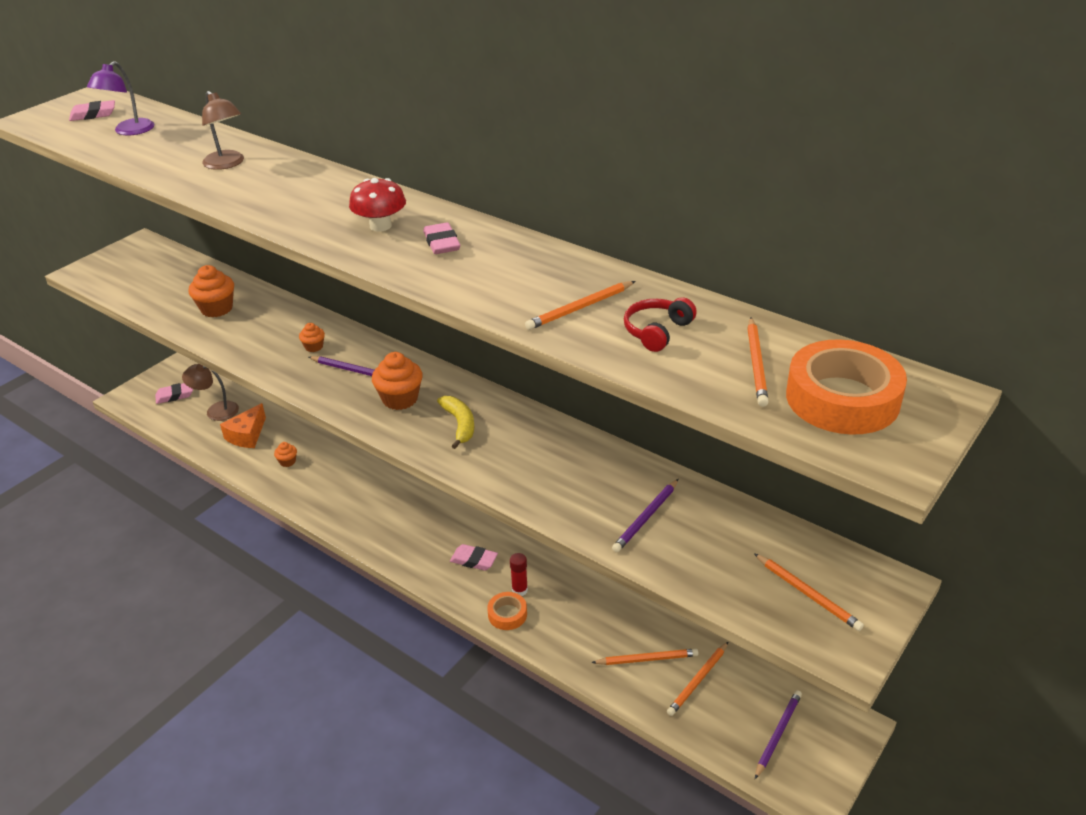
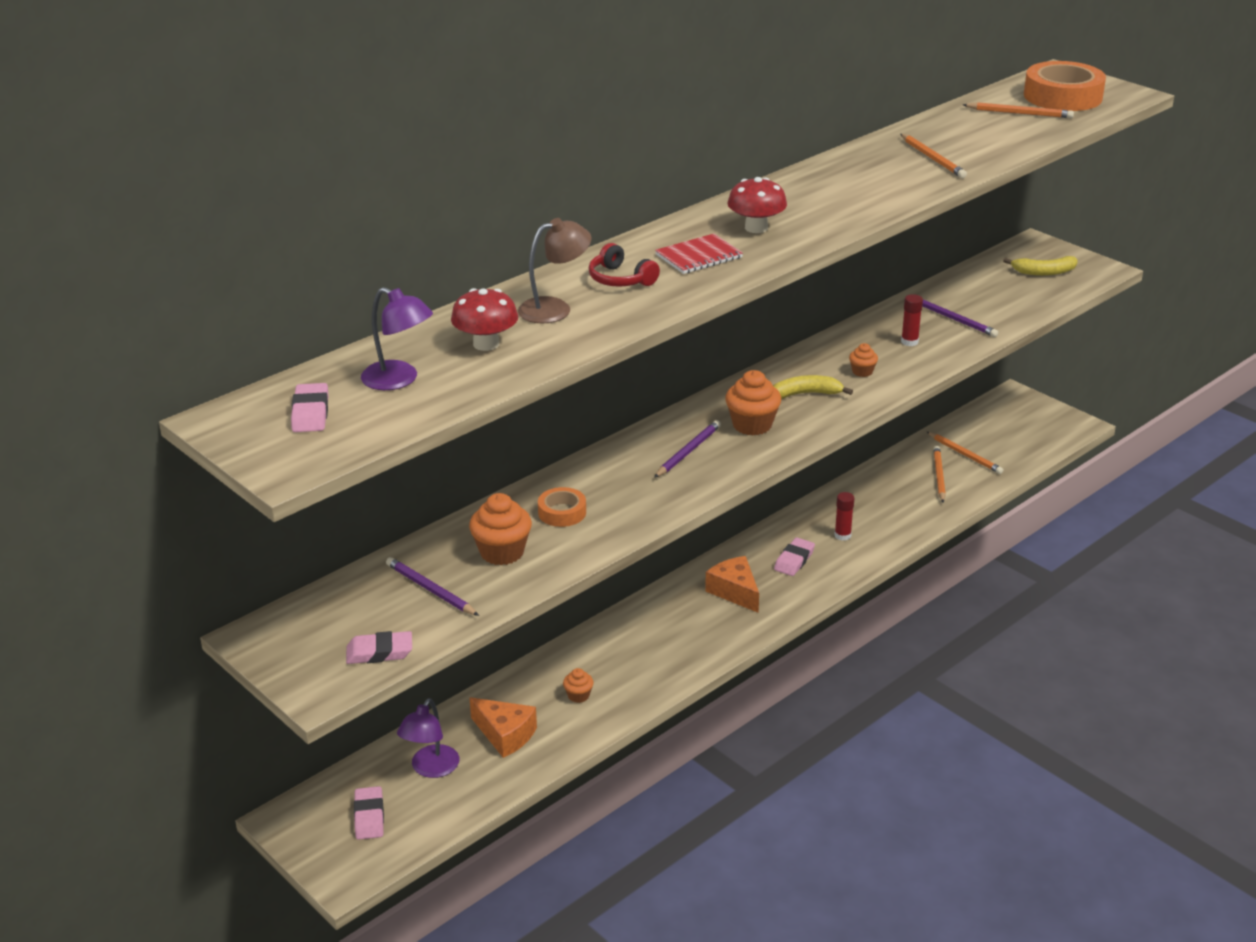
camera: 80 degrees left, 5 degrees down
(174, 149) = (486, 344): none -> red mushroom
(216, 410) = (431, 769): brown lamp -> purple lamp
(314, 347) = (628, 477): orange cupcake -> orange cupcake (862, 372)
(319, 207) = (699, 256): none -> red notebook
(422, 527) = (734, 591): none -> orange cheese
(442, 243) = (802, 203): pink eraser -> pink eraser (379, 652)
(507, 614) = (874, 546): orange tape -> orange tape (562, 512)
(583, 485) = (909, 342): none -> red glue stick
(657, 331) = (972, 137): red headphones -> red headphones (620, 279)
(777, 734) = (1021, 428): purple pencil -> purple pencil (430, 590)
(808, 594) = (1044, 272): orange pencil -> yellow banana

